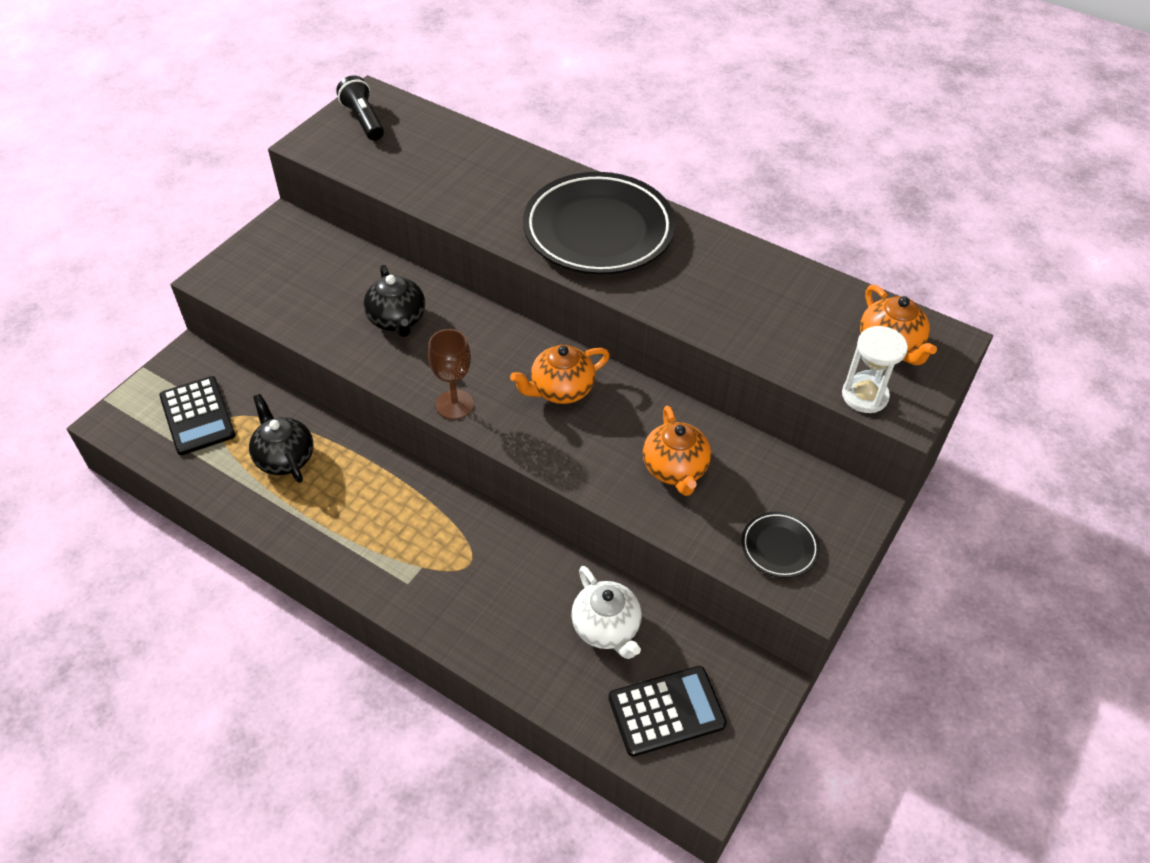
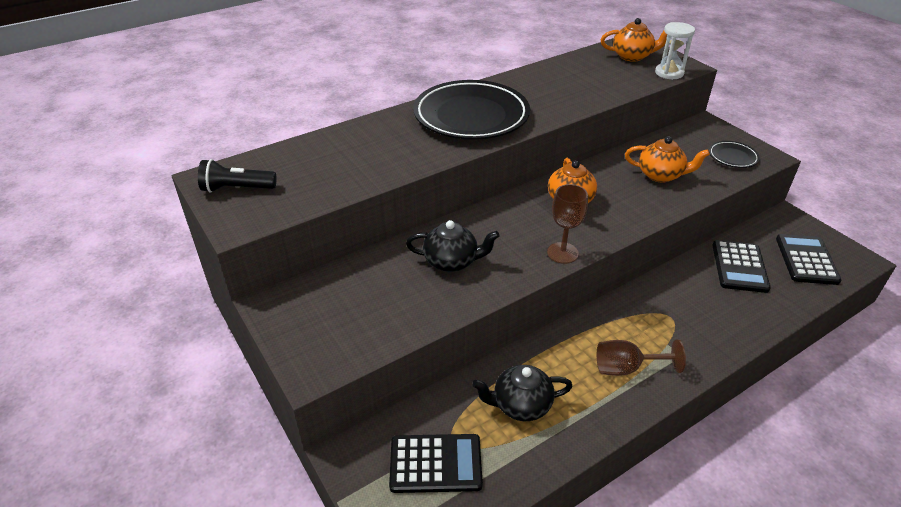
camera: 65 degrees left, 10 degrees down
(368, 534) = (626, 368): none -> brown goblet
(606, 628) = (739, 267): white teapot -> black calculator

